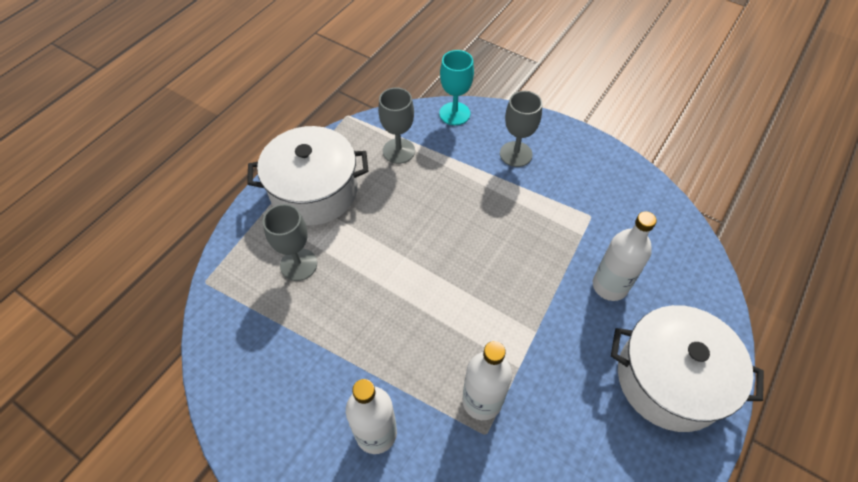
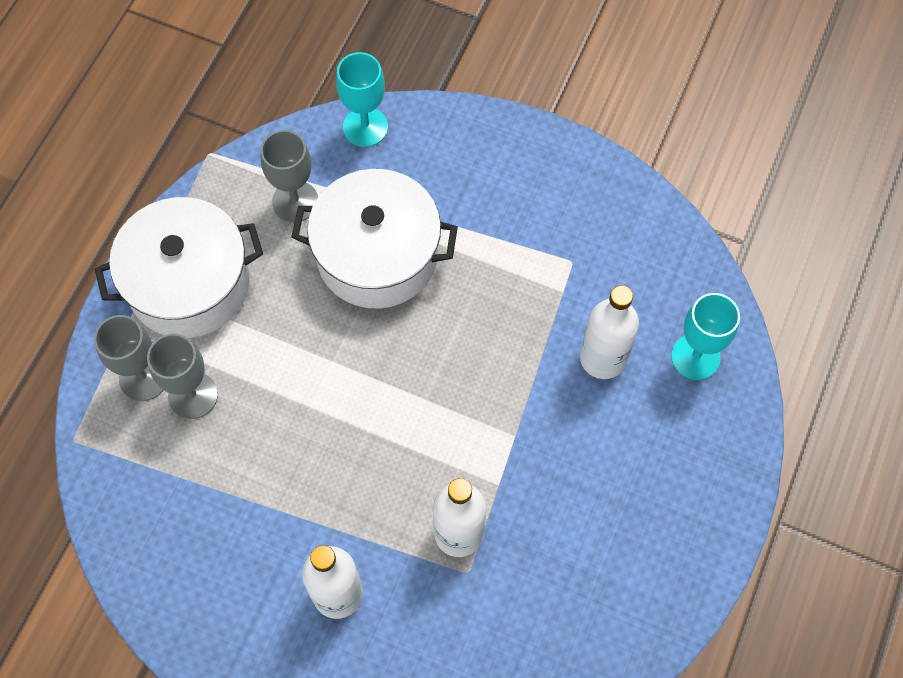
camera: 10 degrees left, 10 degrees up
(516, 154) = (461, 181): grey goblet -> grey goblet (144, 378)
(670, 379) = (681, 468): white pot -> white pot (377, 255)
(683, 296) = (695, 357): none -> turquoise goblet

